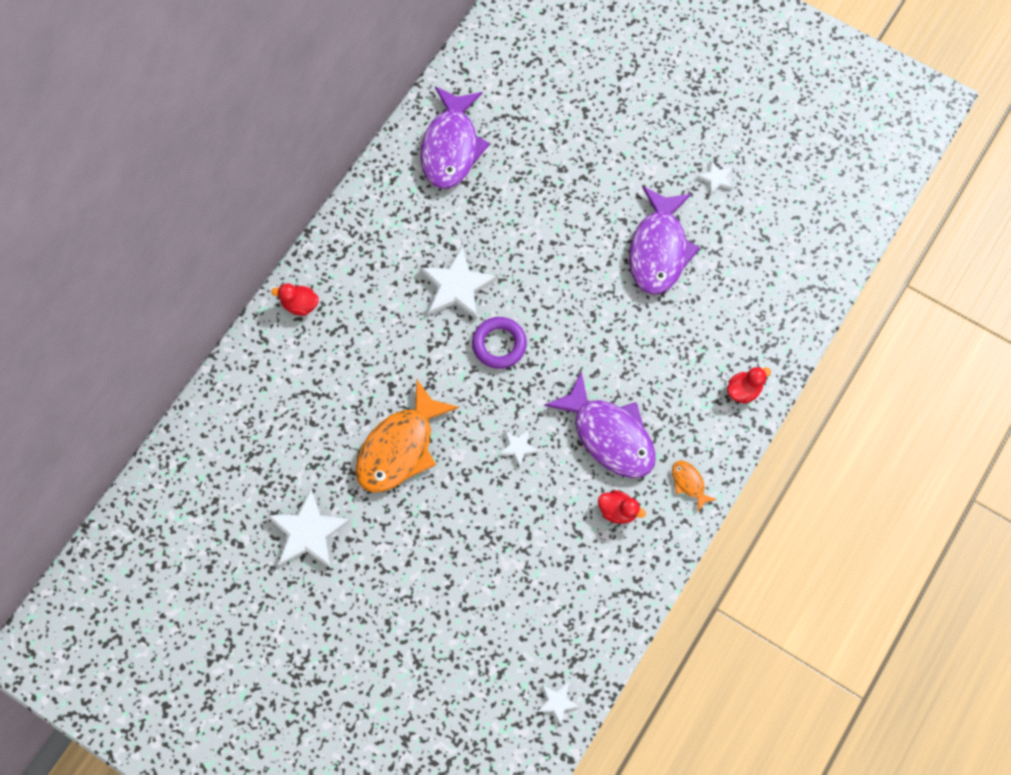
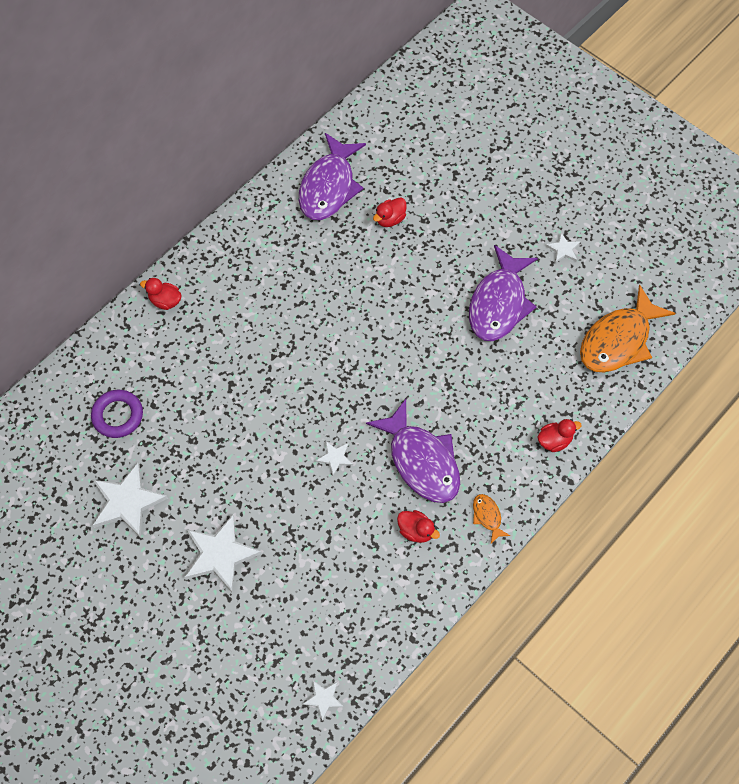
camera: 10 degrees right, 5 degrees down
(400, 447) = (227, 440): orange fish -> orange fish (618, 340)
(457, 287) = (309, 307): white star -> white star (220, 554)
(499, 345) = (336, 364): purple ring -> purple ring (118, 415)
(525, 174) = (390, 219): none -> red duck

